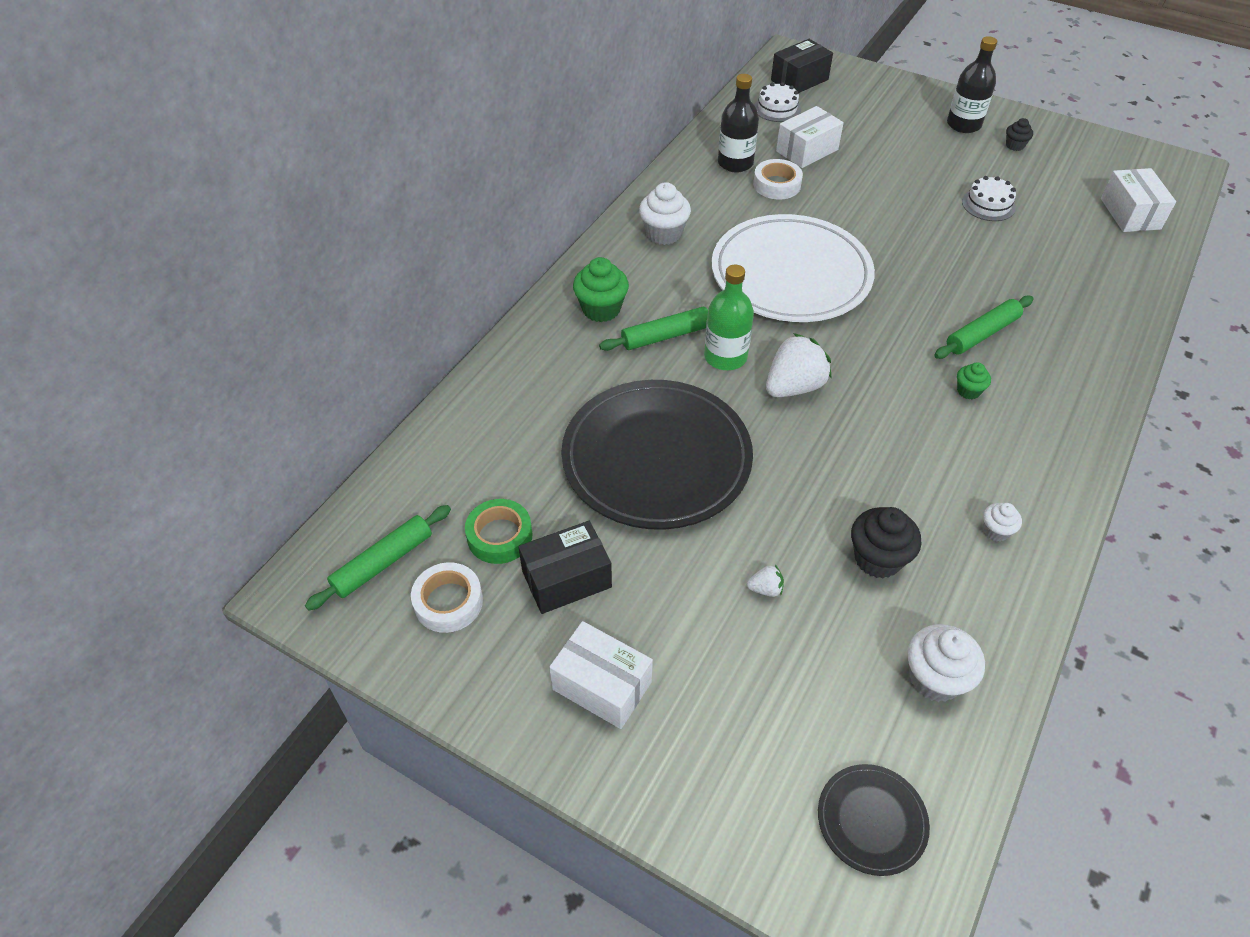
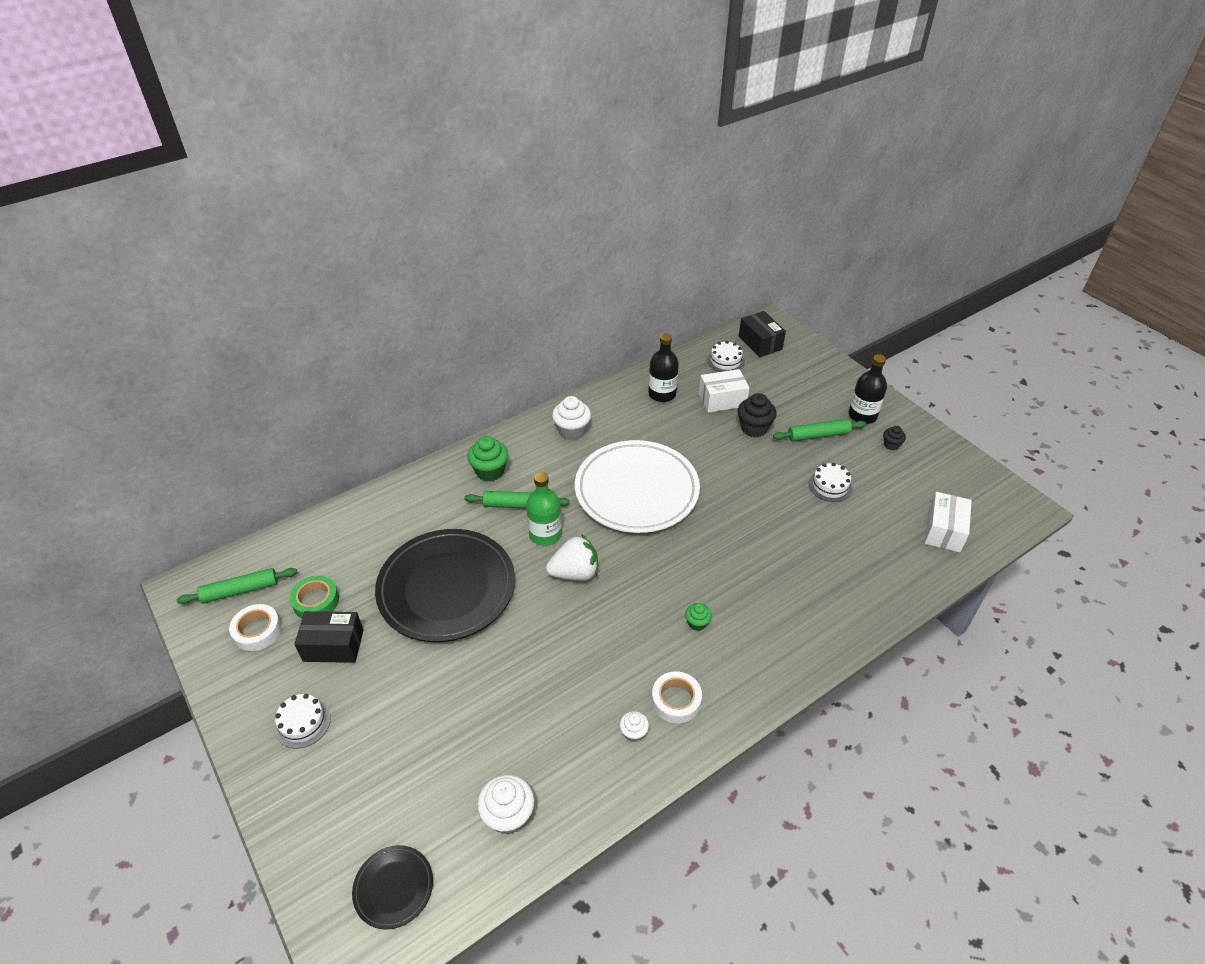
camera: 25 degrees right, 5 degrees down
(602, 685) = (303, 722): white box -> white cake
(765, 589) = (447, 705): white strawberry -> none
(776, 185) = (679, 419): white tape -> white tape (676, 700)
(799, 80) = (760, 343): black box -> black box turned 75 degrees clockwise
(877, 558) = (536, 717): black cupcake -> black cupcake (754, 428)
(981, 334) = (742, 584): green rolling pin -> green rolling pin (818, 435)

